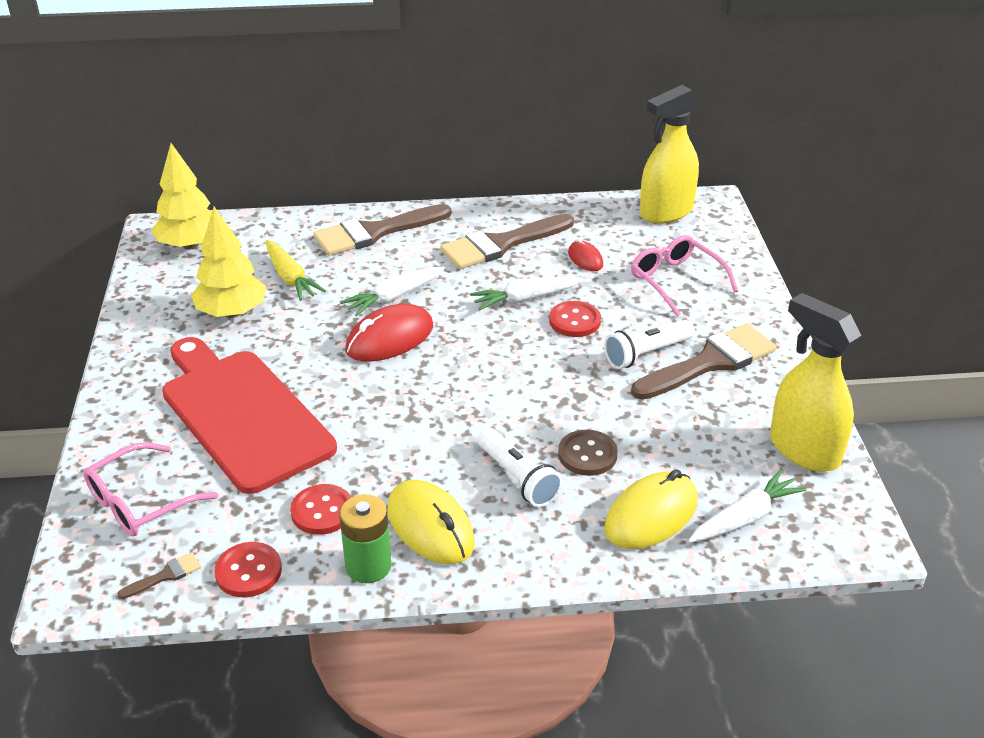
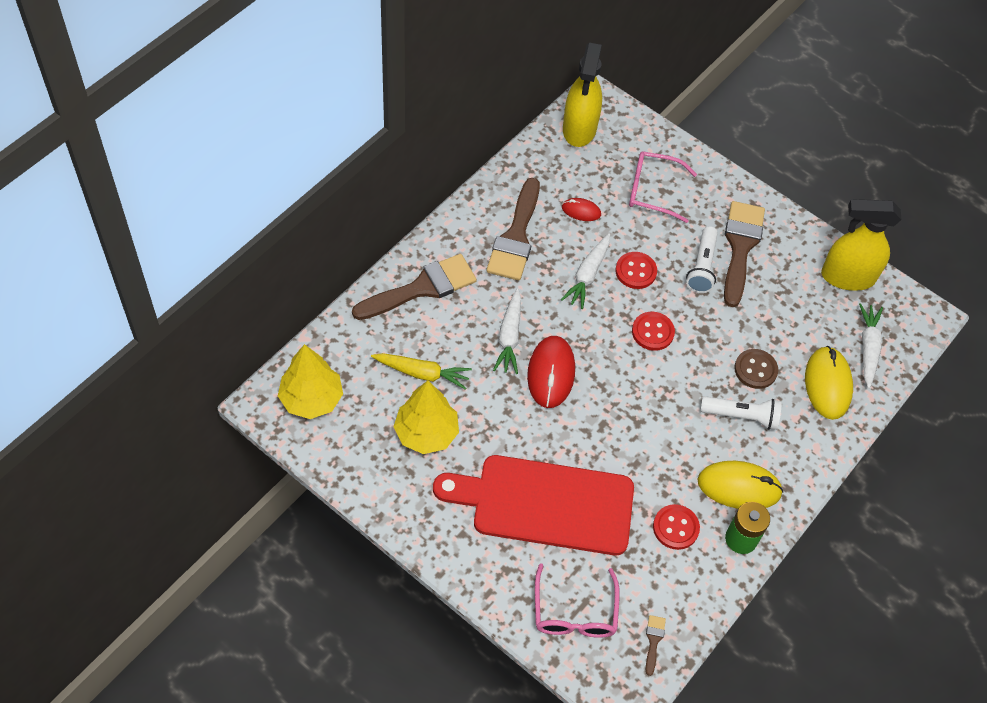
camera: 50 degrees left, 20 degrees up
(248, 571) = (690, 598): red button -> red button (652, 332)
(375, 232) = (422, 288): brown brush -> brown brush turned 135 degrees counterclockwise

